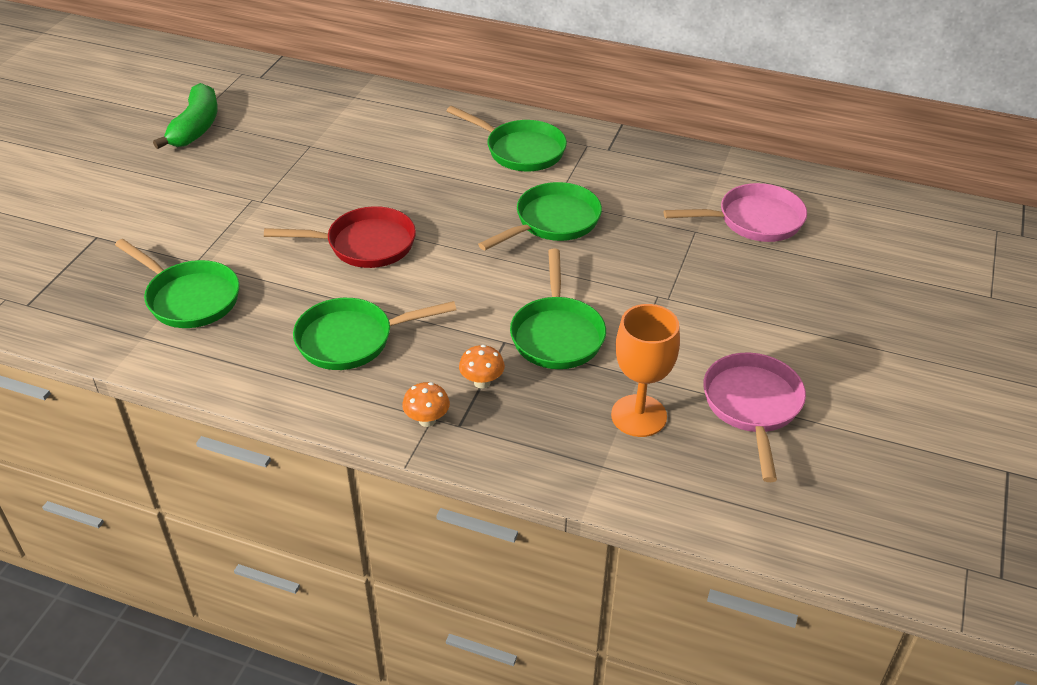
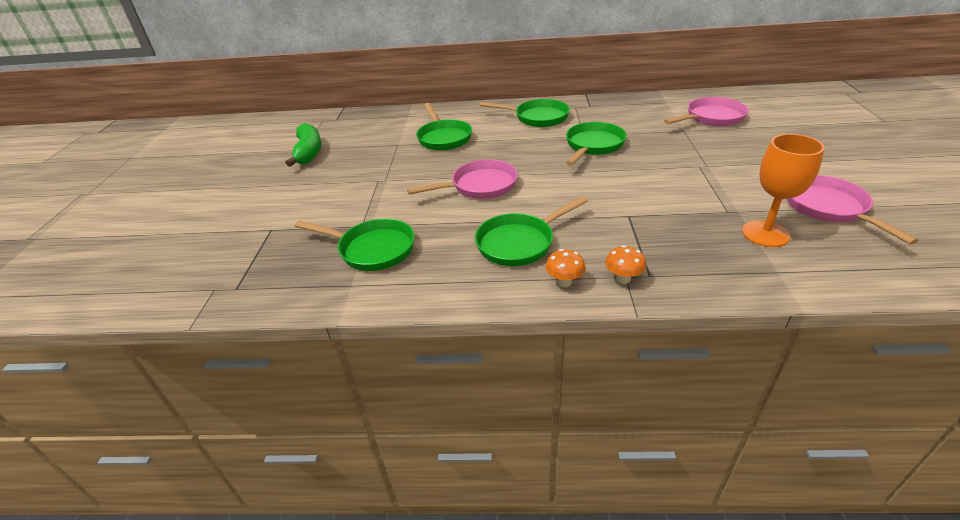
camera: 15 degrees left, 5 degrees down
(365, 245) = (480, 186): red pan -> pink pan
(482, 382) = (638, 243): orange mushroom -> orange mushroom (564, 282)
(557, 334) = (659, 202): green pan -> green pan (443, 138)

